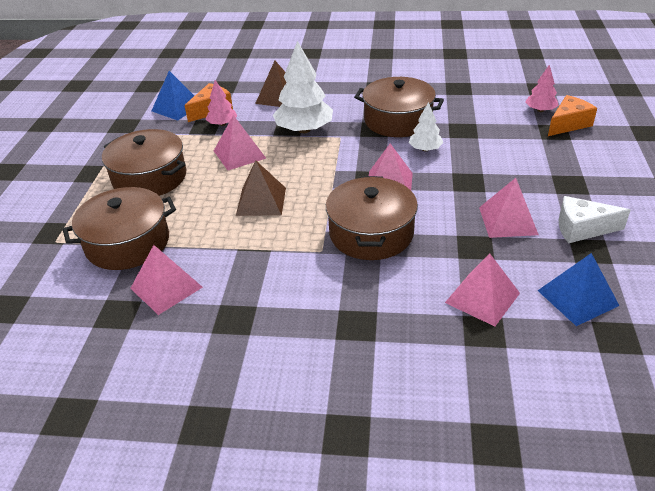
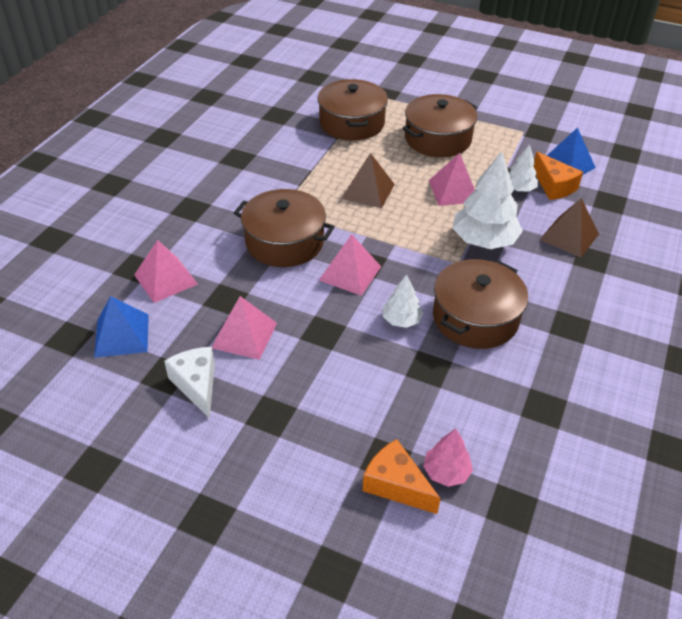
camera: 105 degrees right, 5 degrees up
(166, 287) = (289, 135): pink pyramid -> none
(222, 124) = (519, 189): pink tree -> white tree
(568, 124) = (396, 485): orange cheese -> orange cheese turned 150 degrees clockwise
(582, 229) = (197, 385): white cheese -> white cheese turned 45 degrees counterclockwise

